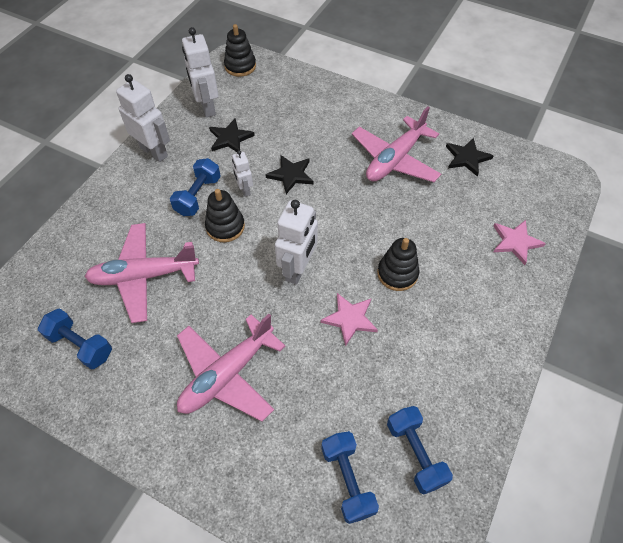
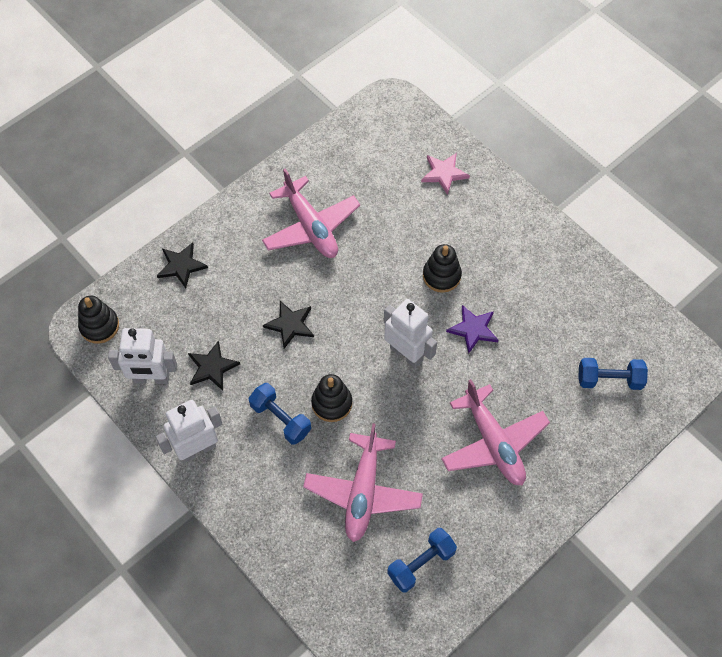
camera: 70 degrees left, 5 degrees up
(244, 189) = (291, 373): white robot -> none
(350, 319) = (473, 329): pink star -> purple star
(415, 453) = (603, 325): blue dumbbell -> none
(467, 158) = (335, 167): black star -> black star (181, 266)

